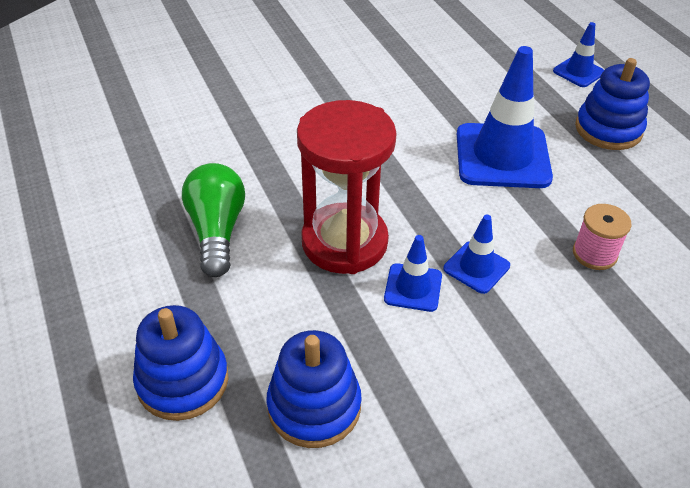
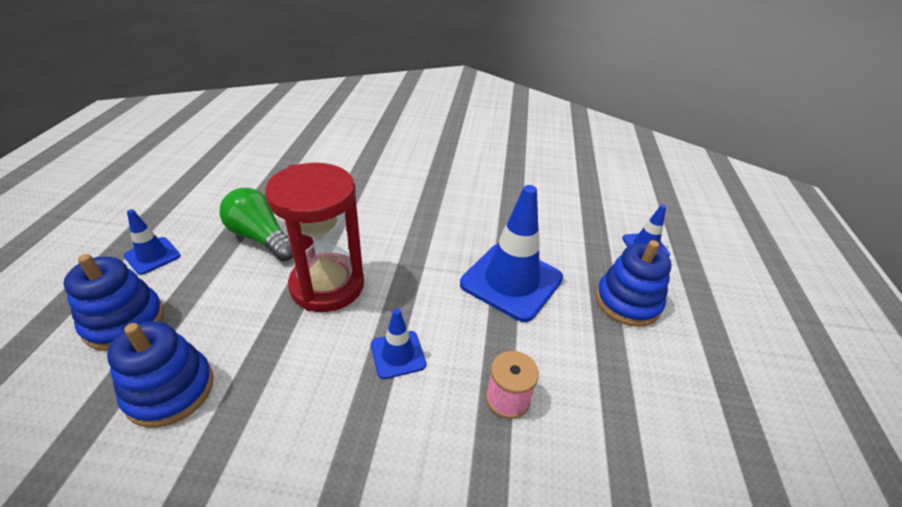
camera: 30 degrees right, 5 degrees down
(217, 231) = (261, 238): green light bulb -> green light bulb turned 75 degrees counterclockwise
(413, 287) = (335, 343): blue traffic cone -> blue traffic cone (152, 256)

